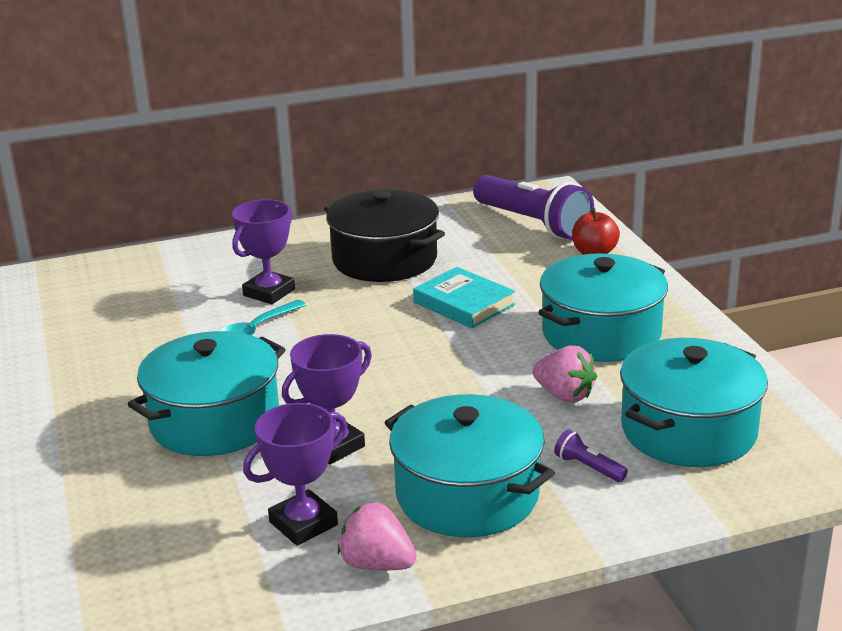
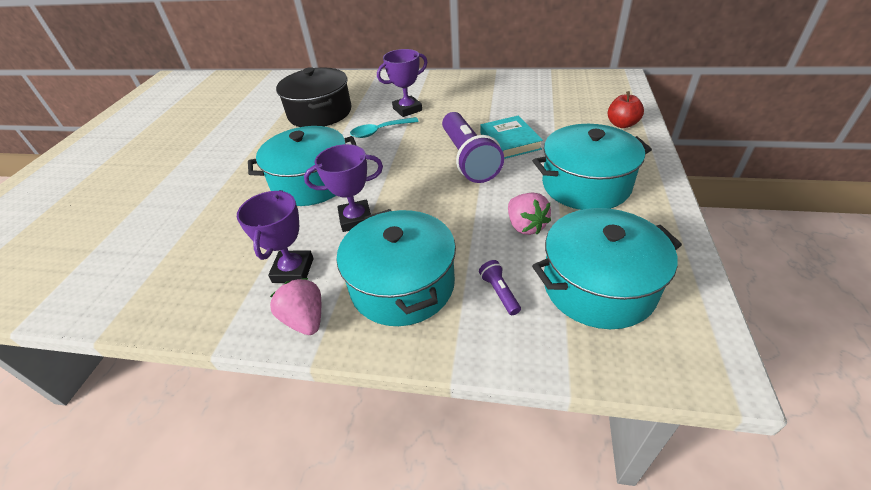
camera: 30 degrees right, 15 degrees up
(303, 524) = (293, 270): purple trophy -> purple trophy turned 75 degrees counterclockwise
(384, 259) = (485, 102): black pot -> black pot (320, 113)
(533, 223) = (594, 96): purple flashlight -> purple flashlight (468, 159)

